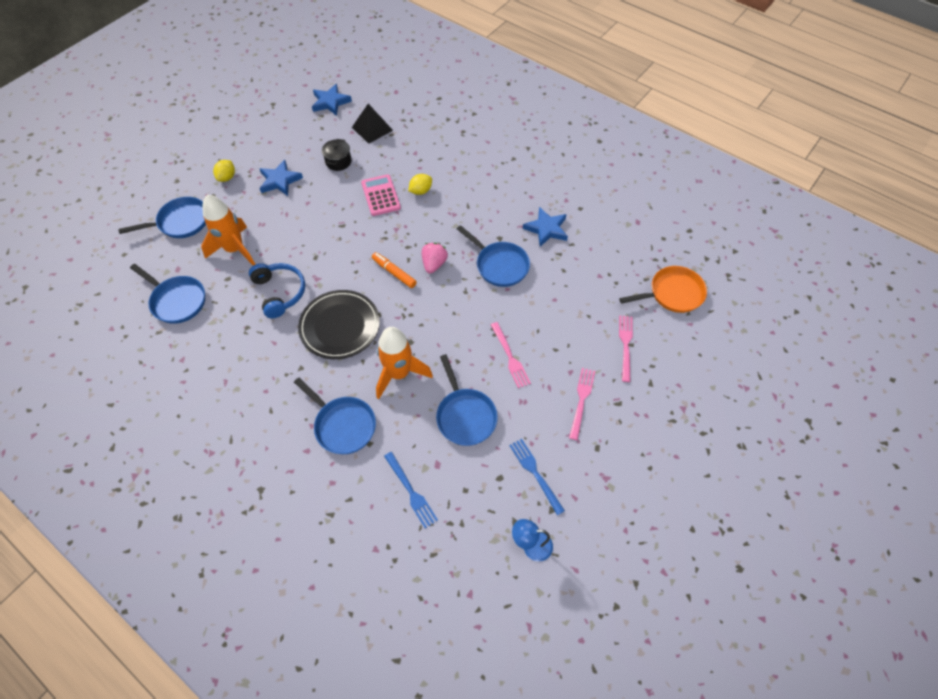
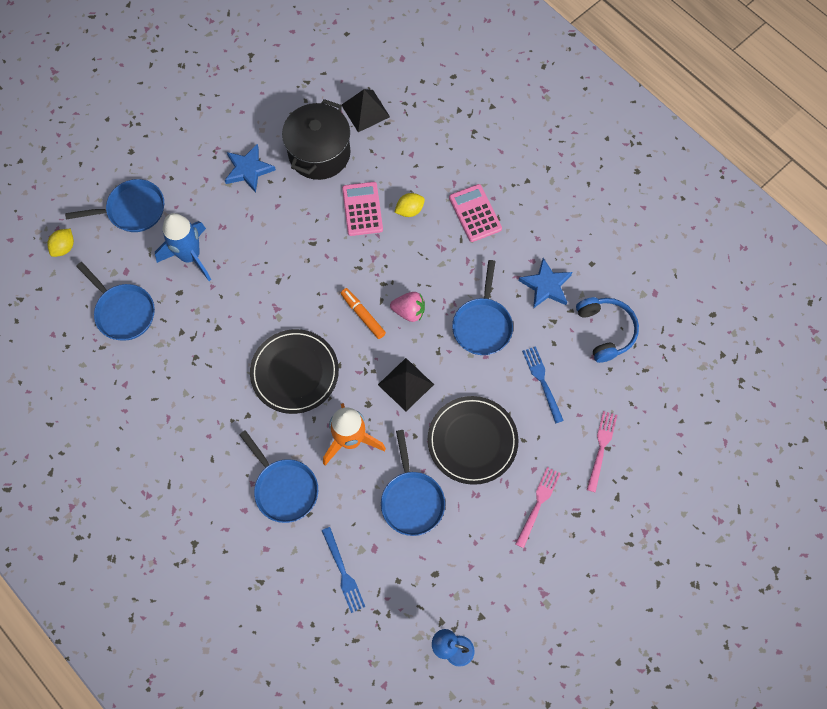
camera: 10 degrees right, 10 degrees up
(227, 177) = (188, 156): yellow lemon -> yellow lemon (64, 247)
(235, 249) = (190, 256): orange rocket -> blue rocket
(280, 292) = (235, 320): blue headphones -> blue headphones (606, 331)
(330, 102) = (320, 63): blue star -> none
(338, 162) = (319, 153): black pot -> black pot, size x2.00
(434, 264) = (409, 311): pink strawberry -> pink strawberry turned 75 degrees clockwise
(441, 321) = (405, 384): none -> black pyramid
(475, 186) = (475, 213): none -> pink calculator
(499, 265) = (482, 325): blue pan -> blue pan turned 45 degrees clockwise
(510, 357) = (472, 441): pink fork -> black plate
(535, 473) = (472, 575): blue fork -> blue fork (542, 381)
(672, 293) = (670, 393): orange pan -> none

